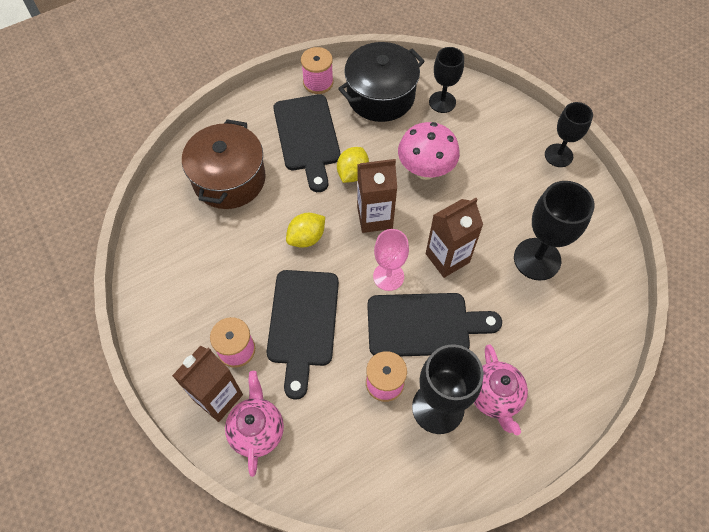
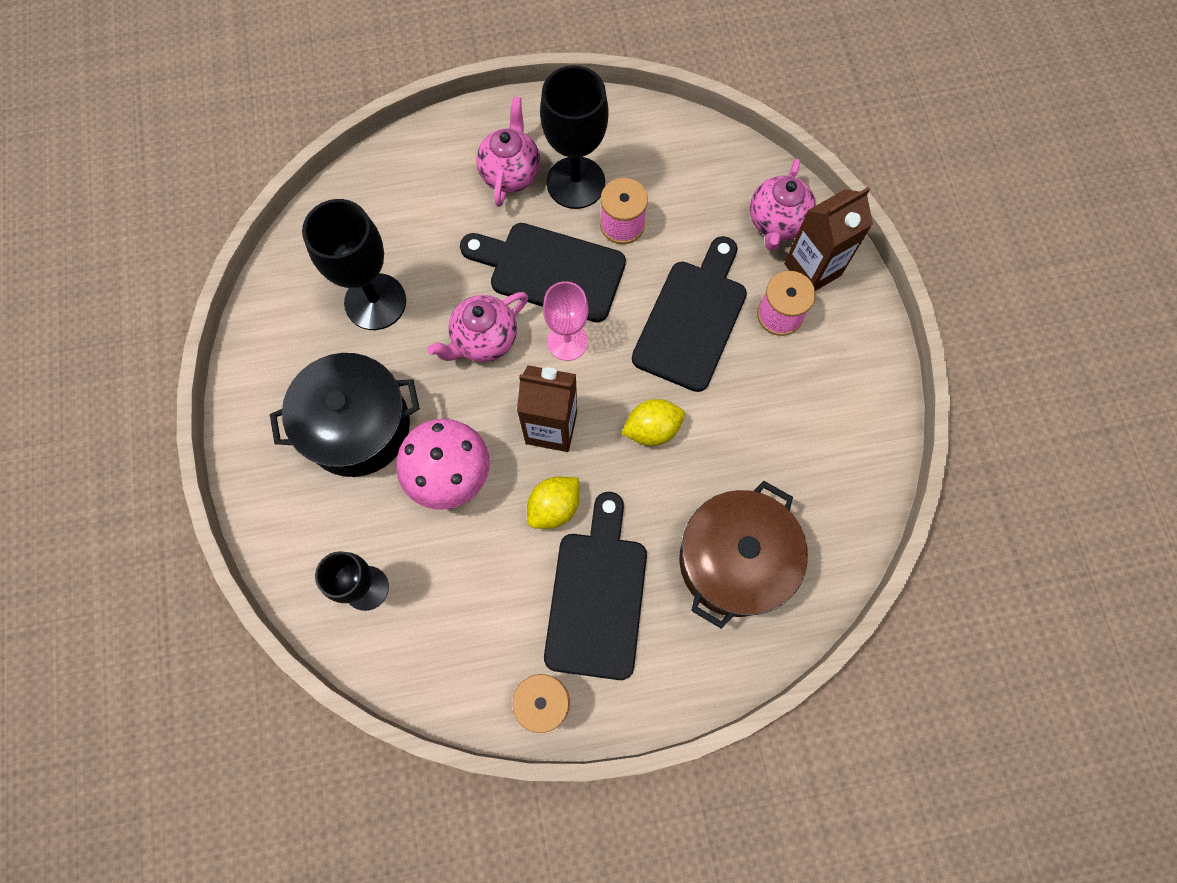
camera: 160 degrees left, 10 degrees up
(380, 96) = (455, 635): black pot -> black pot (357, 426)
(447, 258) = (484, 340): brown carton -> pink teapot
(558, 155) = (255, 434): black goblet -> none

